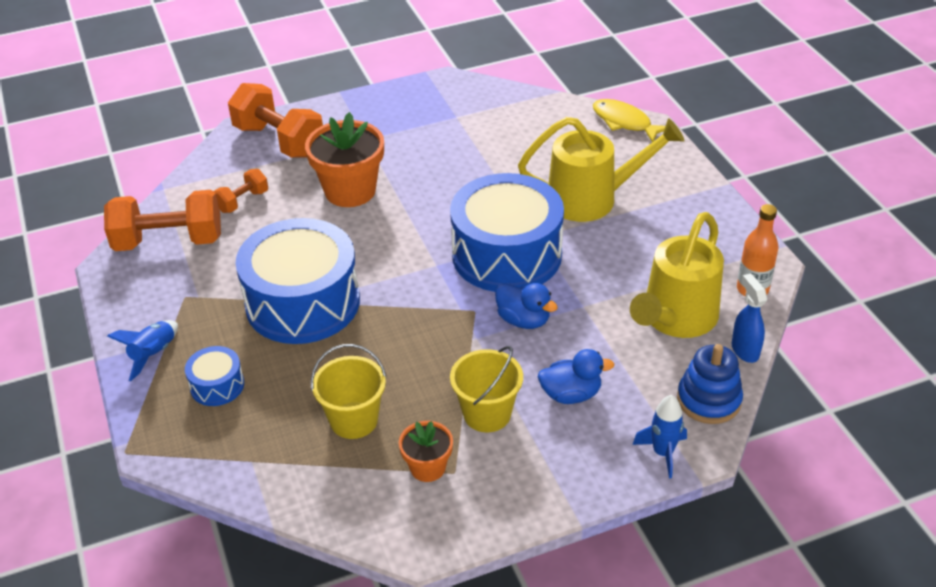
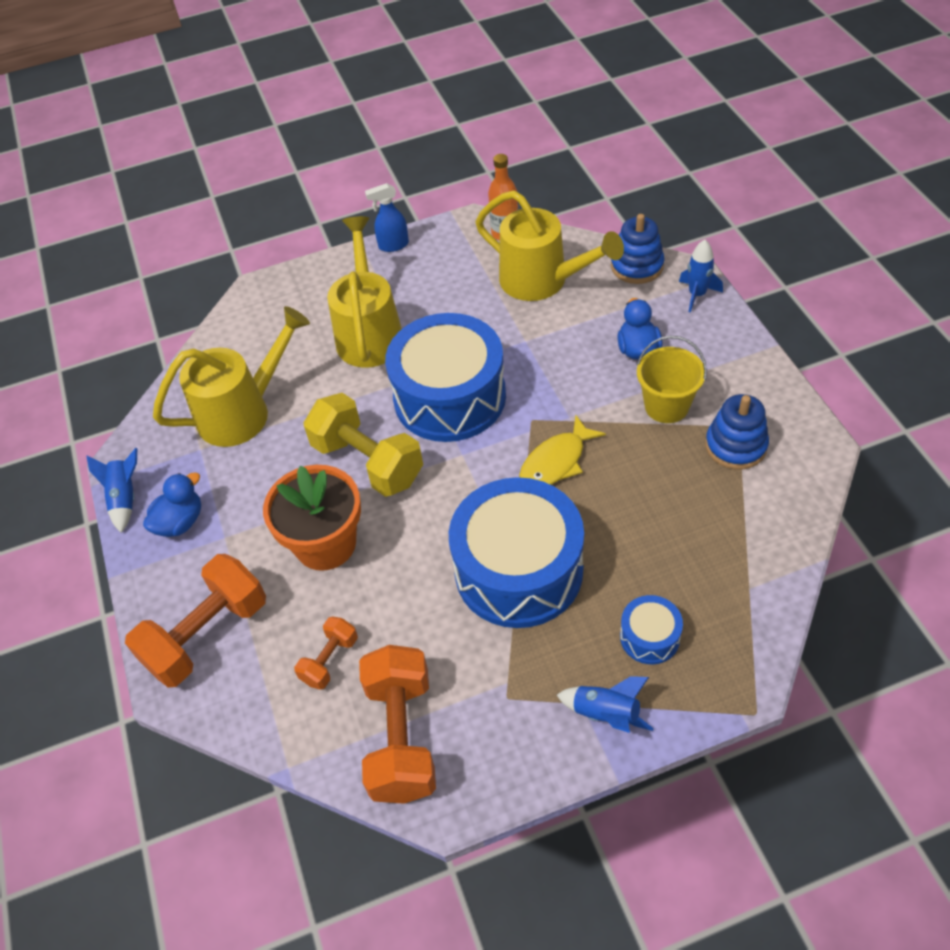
camera: 85 degrees left, 10 degrees up
(243, 201) = (330, 660): orange dumbbell -> orange dumbbell turned 75 degrees clockwise
(354, 420) = (685, 507): yellow bucket -> none
(410, 87) = (125, 498): none -> blue rocket
(427, 467) = (735, 446): orange flower pot -> blue stacking toy
(433, 208) = (368, 462): none -> yellow dumbbell
(495, 134) = (243, 412): none -> yellow watering can
(523, 320) = (544, 383): blue duck -> blue duck (180, 522)
(624, 122) = (246, 306): yellow fish -> yellow fish (556, 462)
(744, 350) = (579, 242): blue spray bottle -> blue spray bottle (393, 245)

